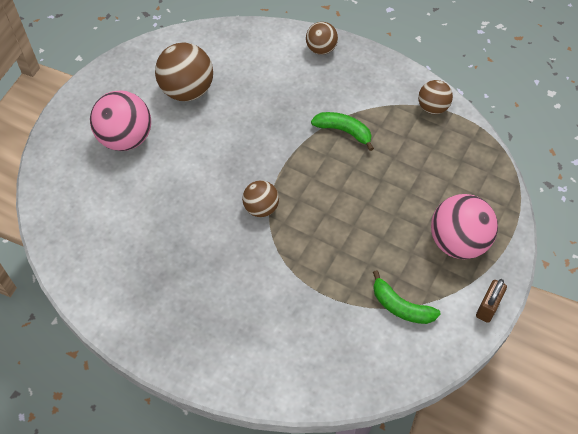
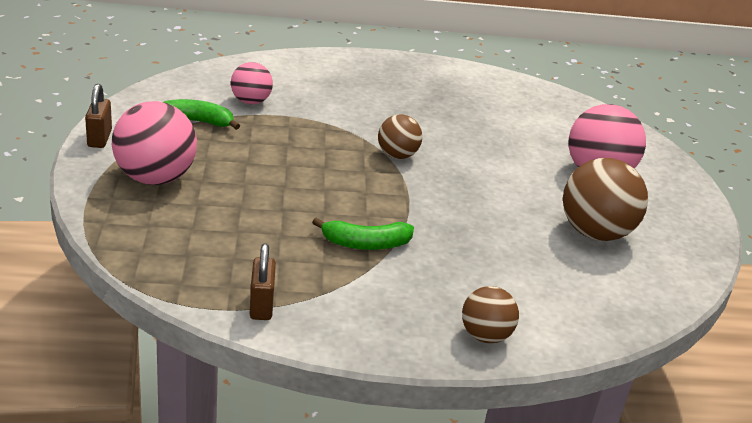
camera: 145 degrees right, 25 degrees down
(339, 323) = (251, 101): none -> pink ball
(432, 107) = (261, 306): brown ball -> brown padlock

